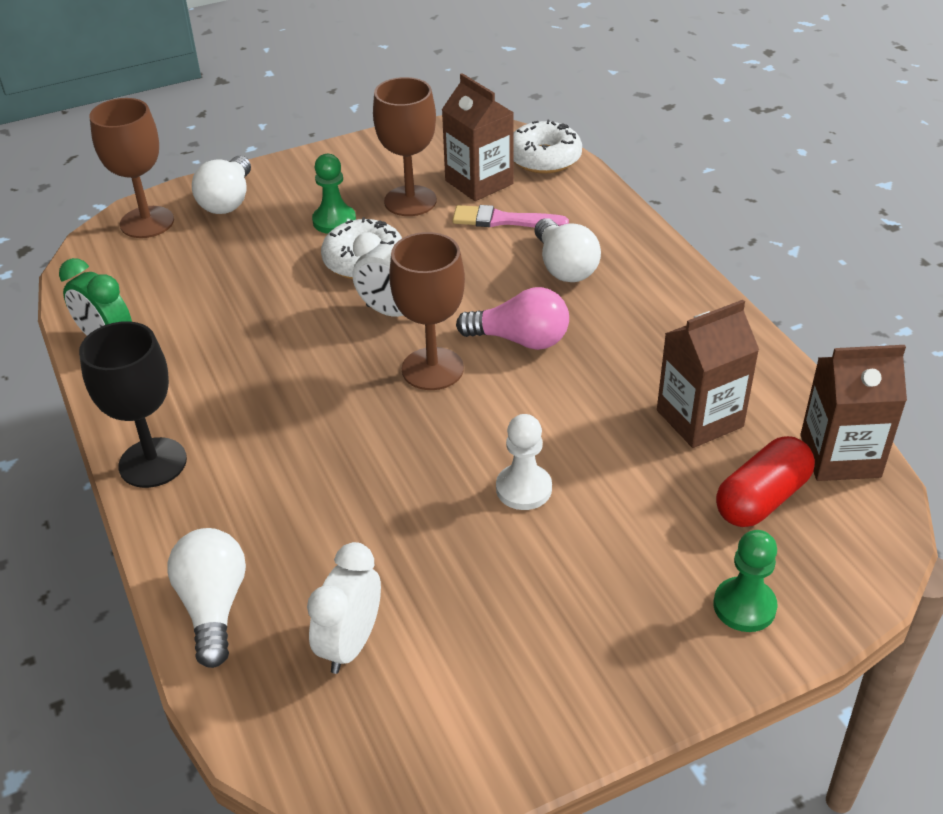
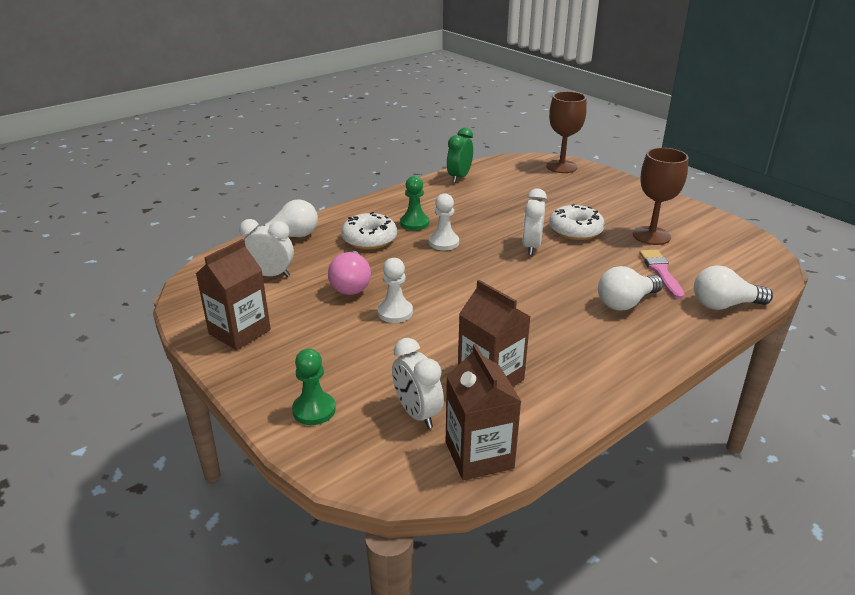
camera: 75 degrees right, 10 degrees down
(153, 463) = (378, 205): black goblet -> none
(228, 201) = (599, 182): white light bulb -> white light bulb (724, 305)
(334, 221) = (607, 215): green pawn -> green pawn (414, 223)
(336, 401) = (444, 242): none -> white pawn
(432, 369) = (487, 267): brown goblet -> none
(479, 182) = (698, 257): brown carton -> brown carton (239, 332)
(520, 340) = (533, 294): pink light bulb -> pink light bulb (351, 285)
(544, 158) = (757, 279): white donut -> white donut (369, 239)
(762, 499) = (417, 413): red capsule -> white clock

